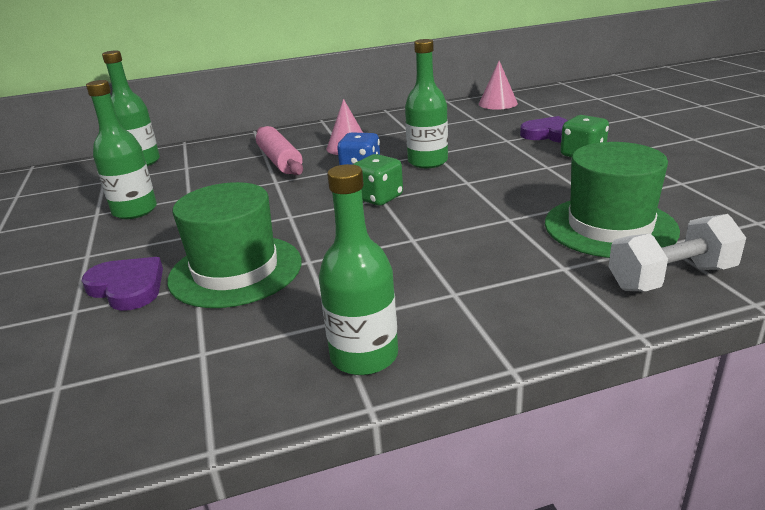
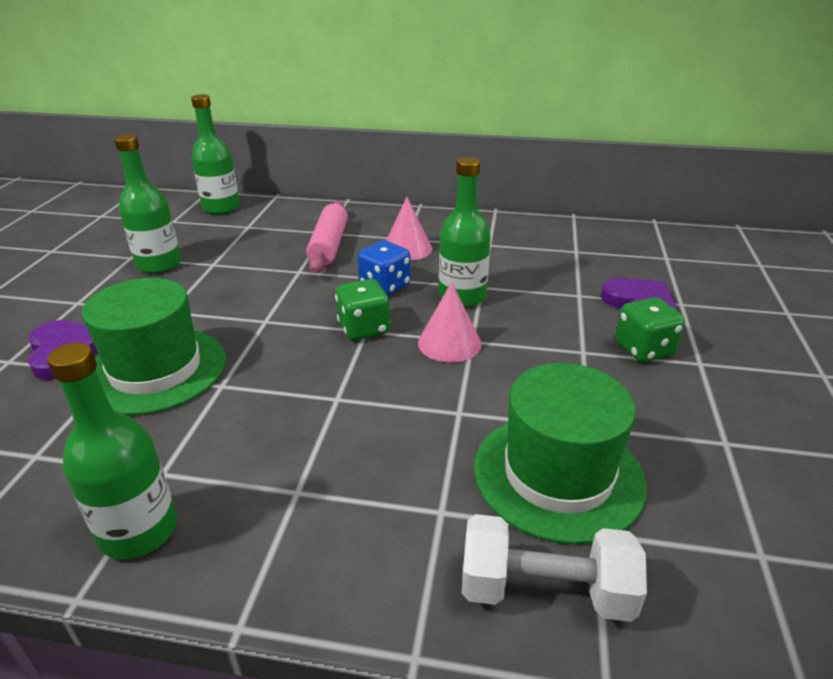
camera: 25 degrees right, 5 degrees up
(498, 103) = (626, 236): pink cone -> pink cone (449, 343)

